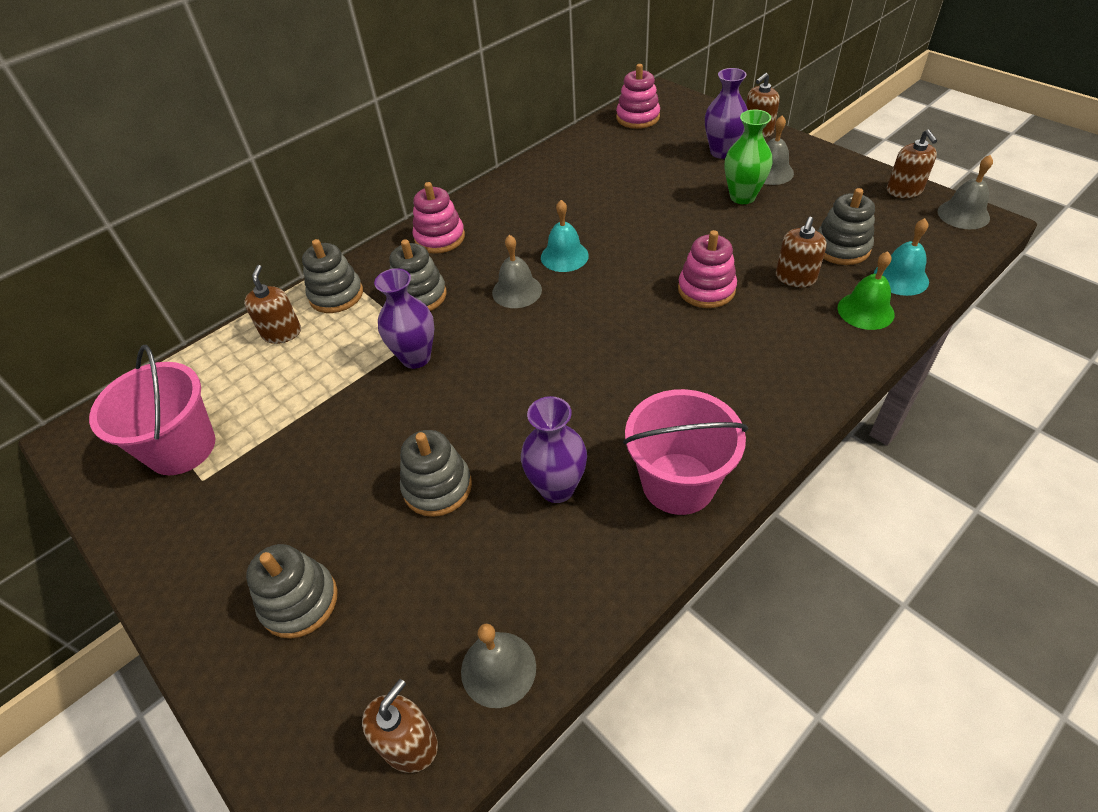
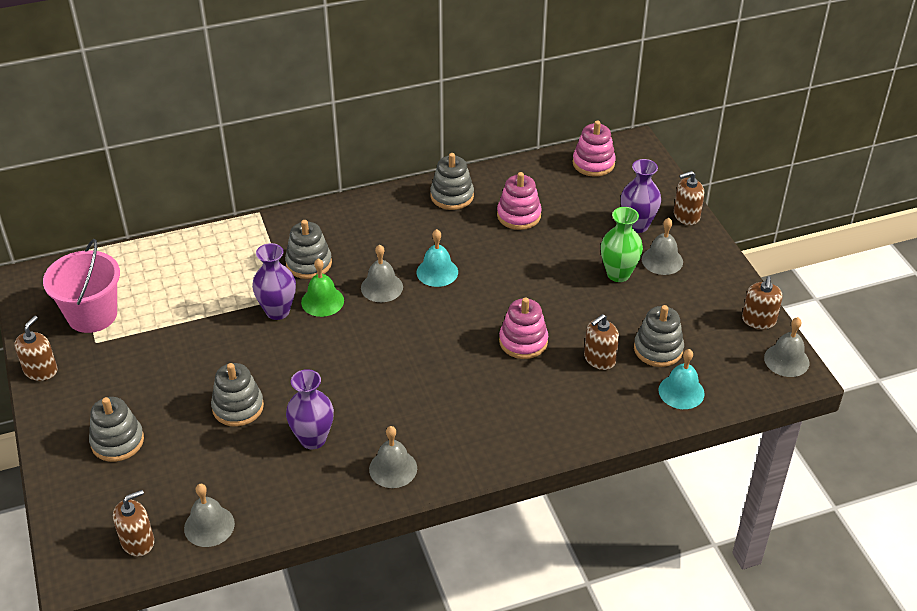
camera: 20 degrees right, 5 degrees down
(282, 333) = (196, 255): brown soap dispenser -> brown soap dispenser (41, 370)
(336, 295) = (250, 239): grey stacking toy -> grey stacking toy (452, 196)
(440, 238) = (353, 219): pink stacking toy -> pink stacking toy (519, 215)
(678, 483) = (393, 468): pink bucket -> grey bell
(865, 311) = (629, 406): green bell -> green bell (322, 301)

